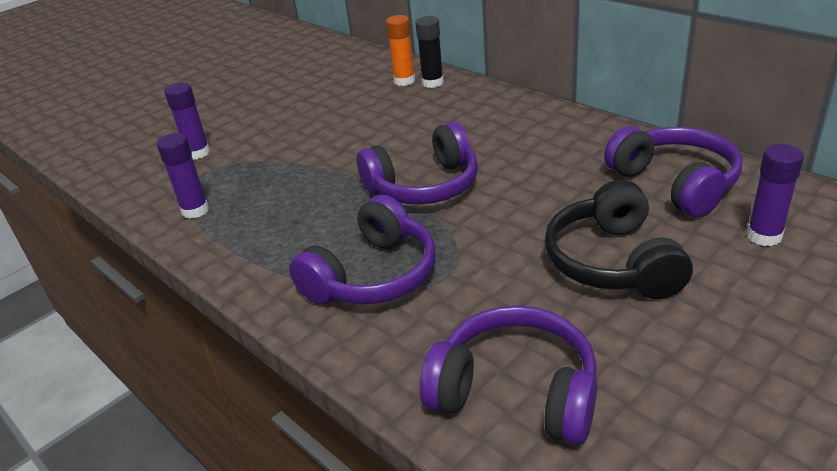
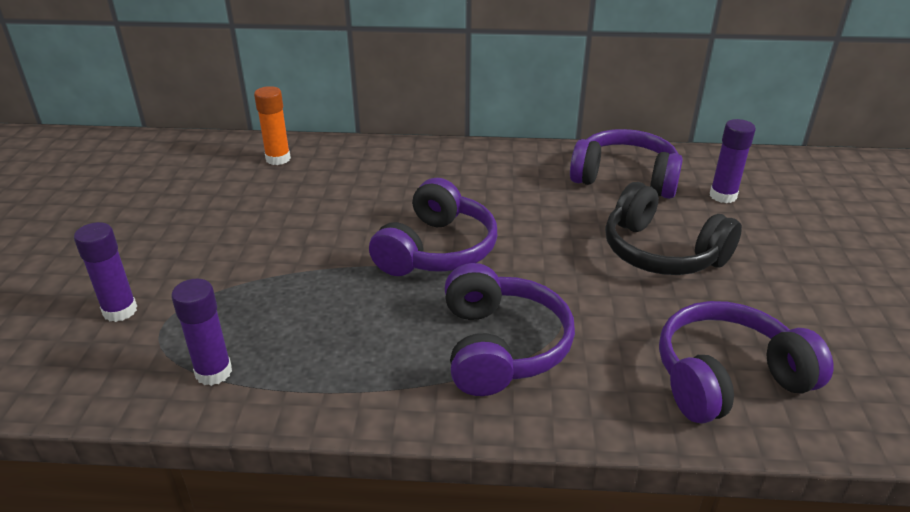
camera: 45 degrees left, 0 degrees up
(432, 83) = (312, 153): black glue stick -> none

